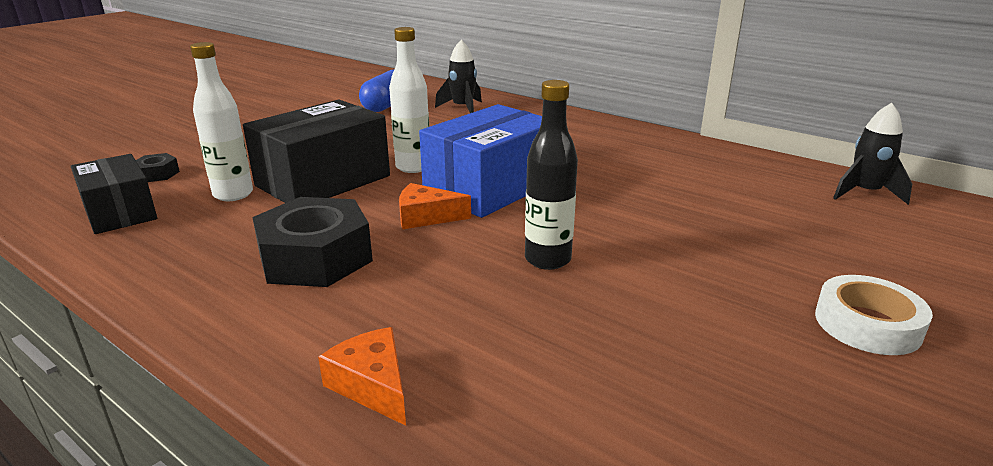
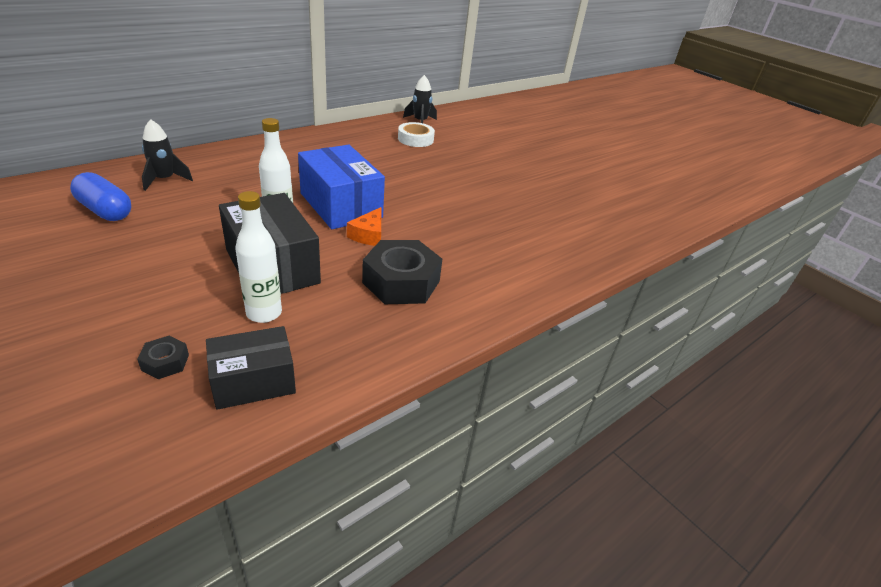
camera: 80 degrees left, 10 degrees up
(372, 385) = (531, 278): orange cheese -> none
(547, 259) = (442, 211): black bottle -> none
(867, 324) = (519, 165): white tape -> white tape (415, 139)

